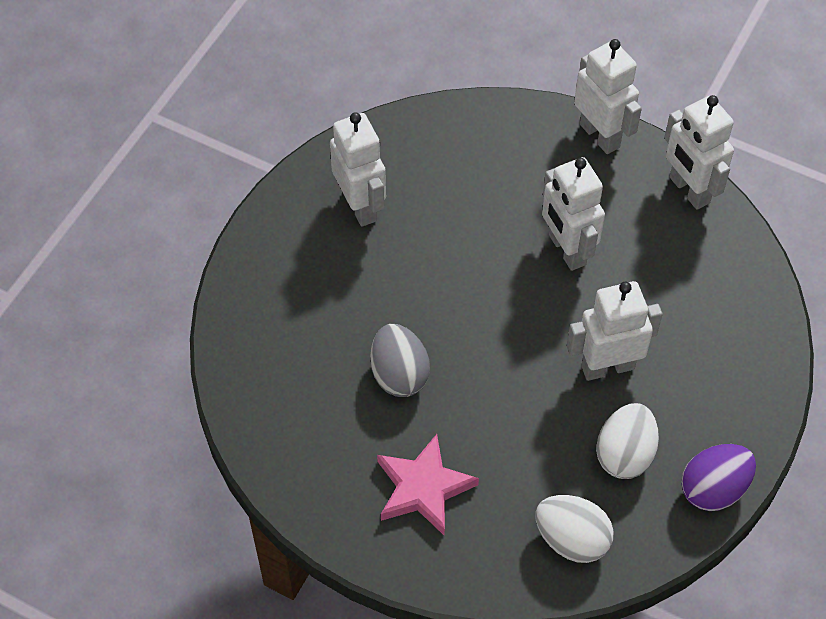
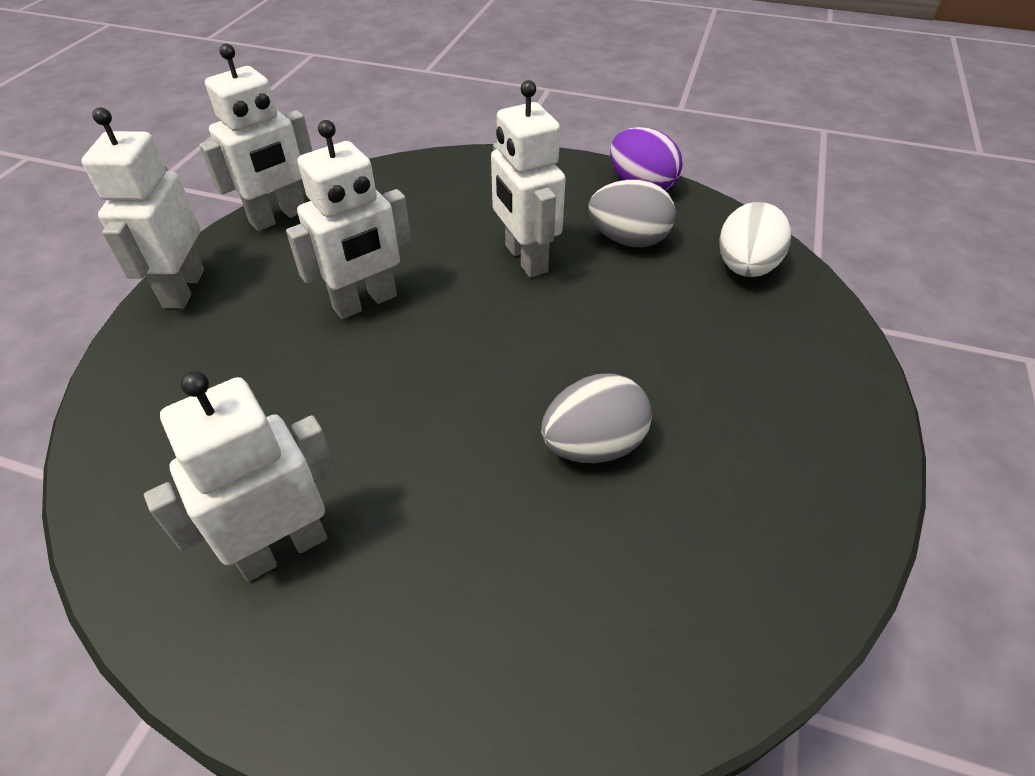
camera: 100 degrees left, 10 degrees down
(423, 488) = (751, 396): pink star -> none
(600, 135) = (183, 288): white robot -> white robot turned 45 degrees counterclockwise
(624, 454) = (628, 240): white egg -> grey egg

